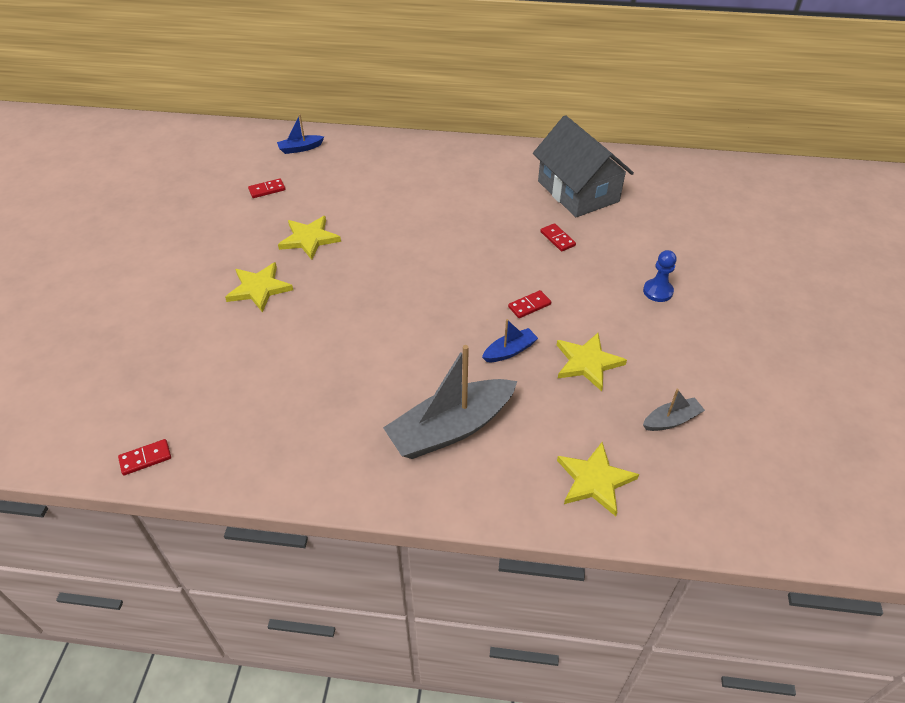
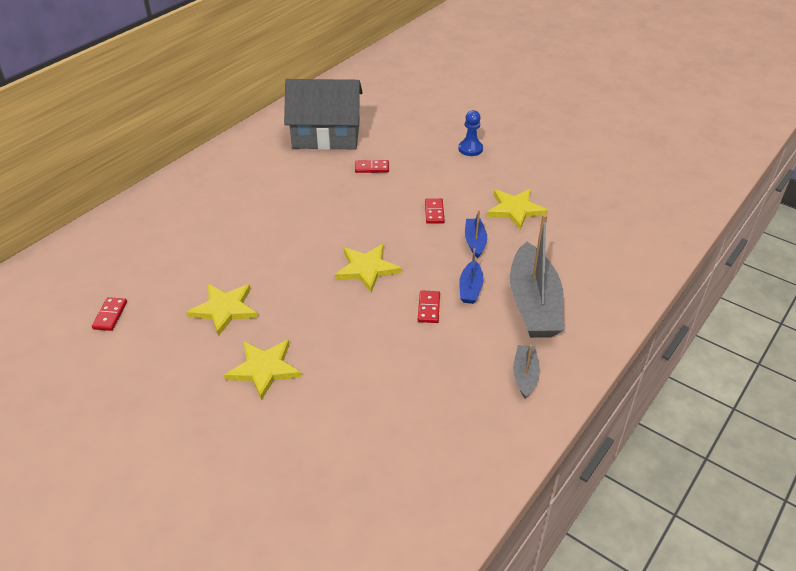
camera: 60 degrees left, 5 degrees down
(145, 458) = (438, 527): red domino -> red domino (429, 308)
(300, 148) = (68, 268): blue boat -> blue boat (470, 288)
(595, 480) = (624, 252): yellow star -> yellow star (367, 269)
(671, 420) = (593, 197): grey boat -> grey boat (525, 375)

